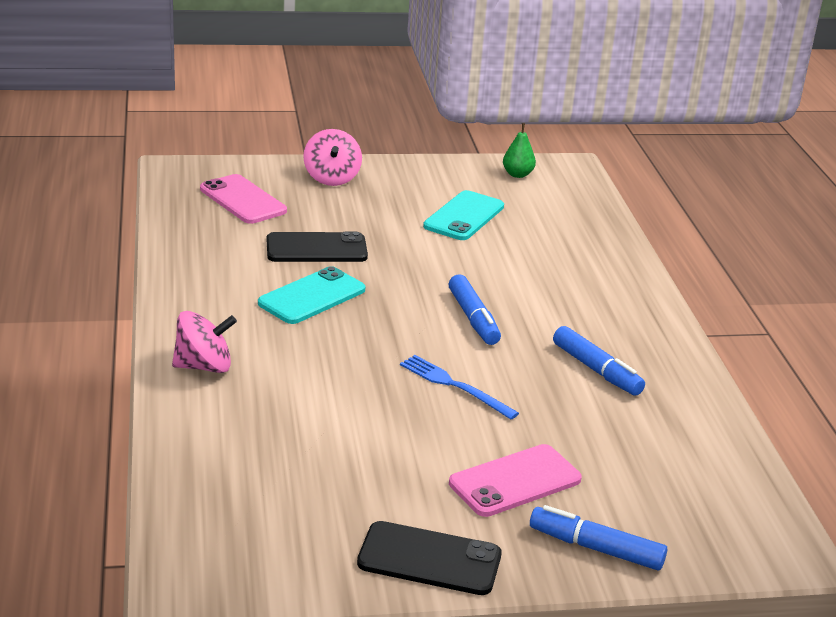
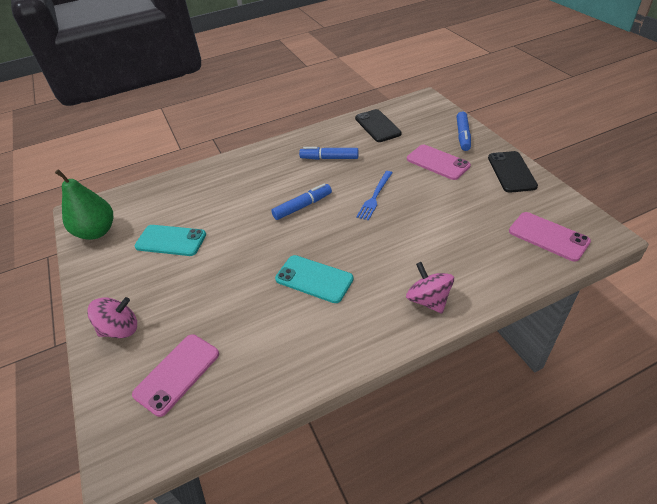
camera: 100 degrees left, 15 degrees up
(230, 520) = (548, 236): none -> pink phone
(316, 249) = (246, 298): black phone -> black phone (377, 126)
(517, 174) = (97, 232): green pear -> green pear, size x1.92
(596, 370) = (329, 158): blue marker -> blue marker turned 120 degrees counterclockwise

